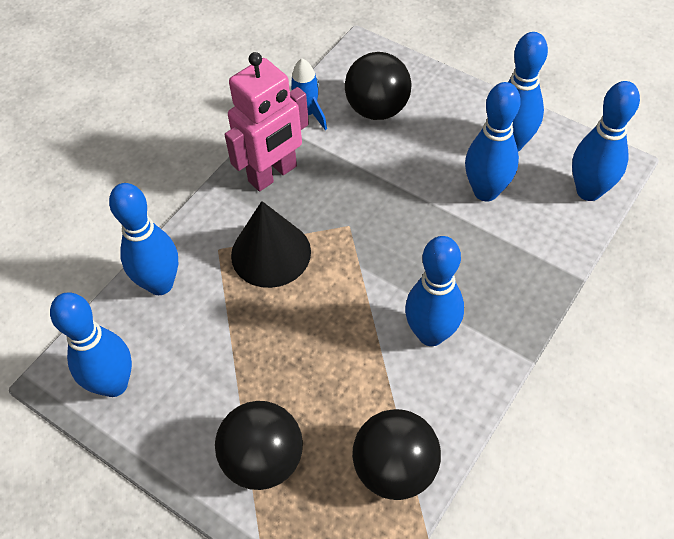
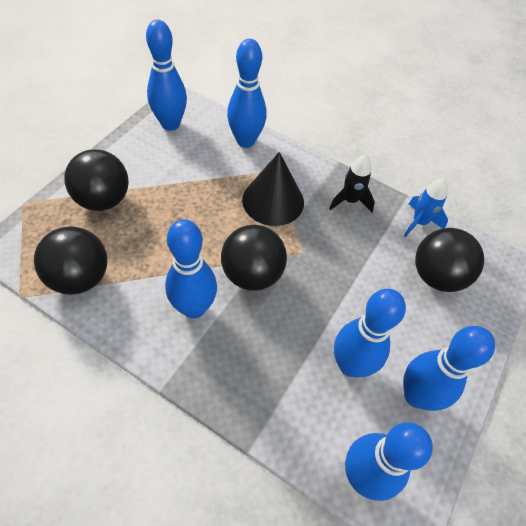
camera: 80 degrees right, 0 degrees up
(273, 174) = (350, 201): pink robot -> black rocket
(382, 276) = (252, 274): none -> black ball

